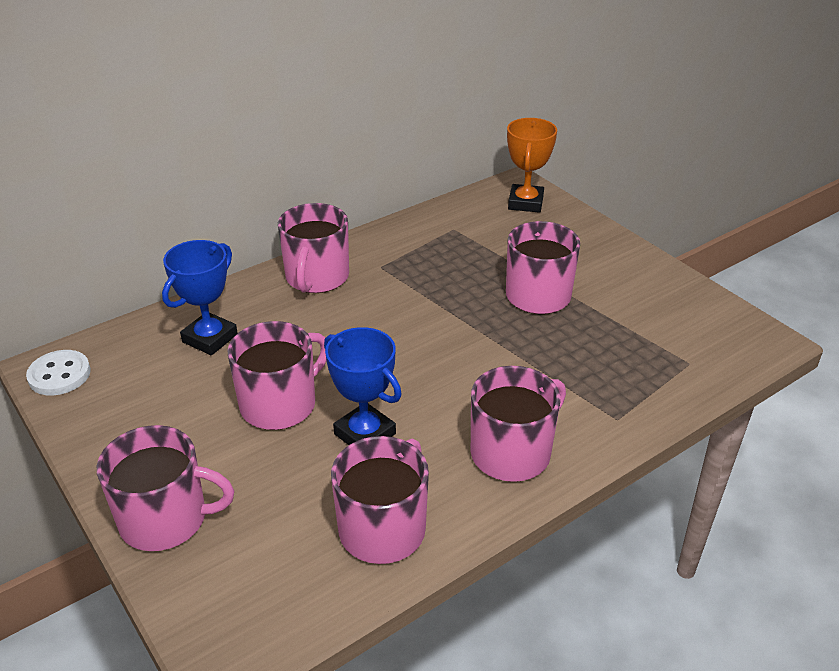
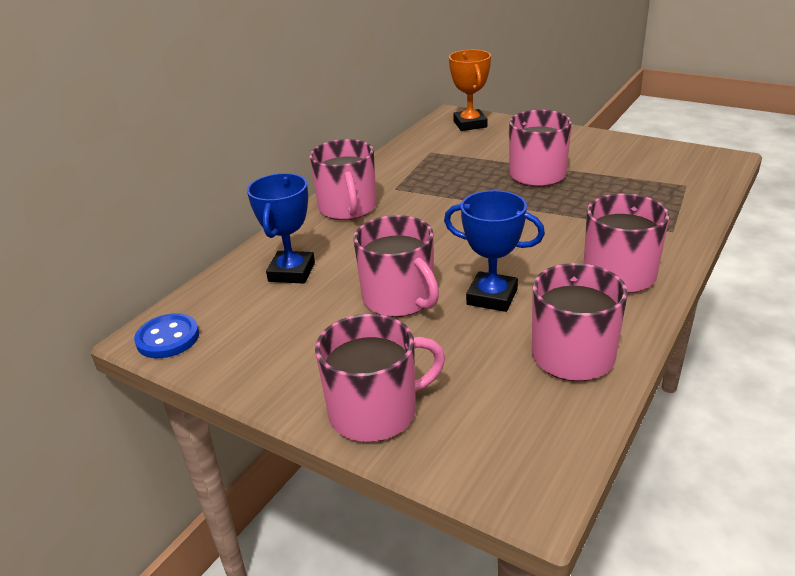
camera: 20 degrees left, 5 degrees down
(59, 375) = (168, 338): white button -> blue button
(280, 404) = (399, 298): pink mug -> pink mug turned 120 degrees clockwise

